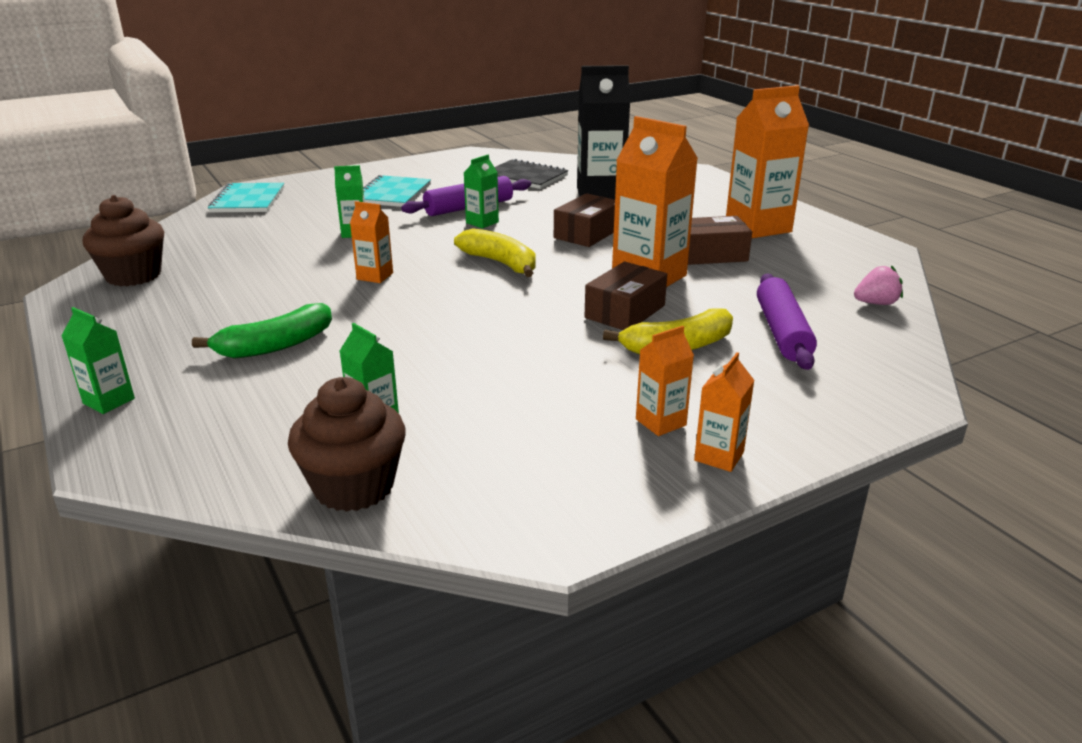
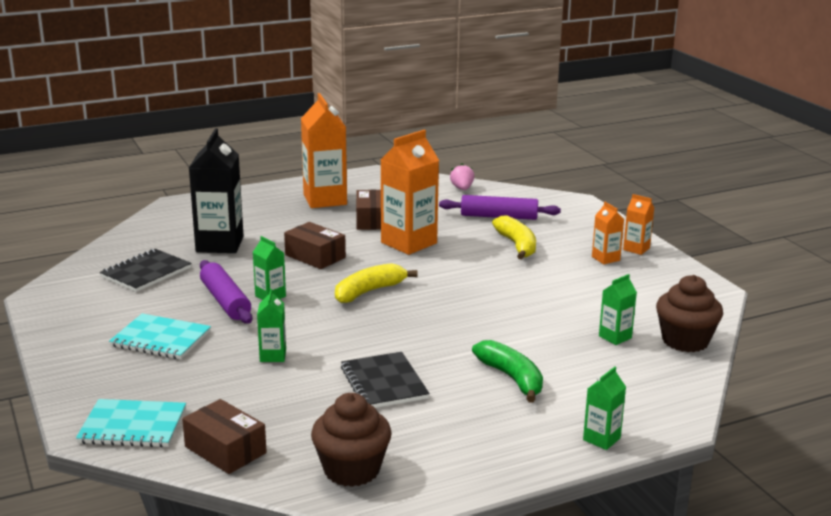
camera: 85 degrees left, 5 degrees down
(287, 280) = (384, 383): none -> black notebook
(375, 276) = (384, 343): orange carton -> none
(625, 312) = (465, 255): brown box -> brown box (225, 450)

